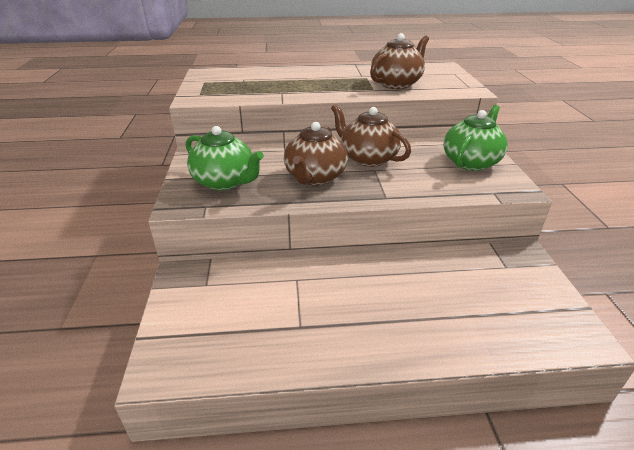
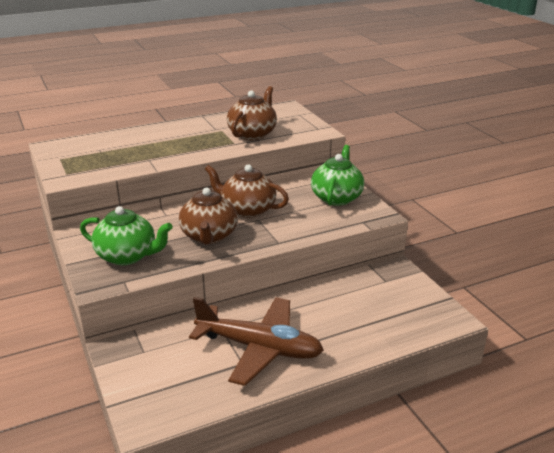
camera: 20 degrees left, 5 degrees down
(327, 313) = (259, 348): none -> brown plane

